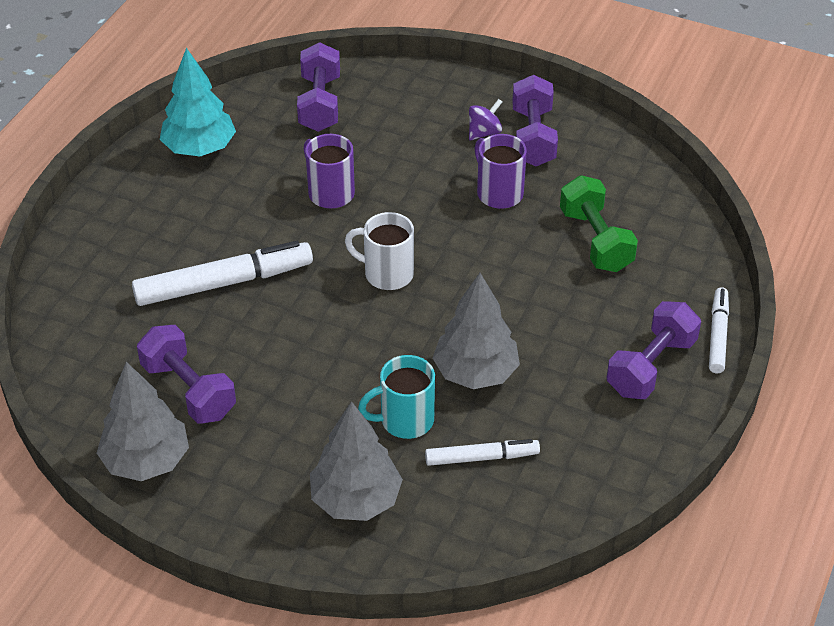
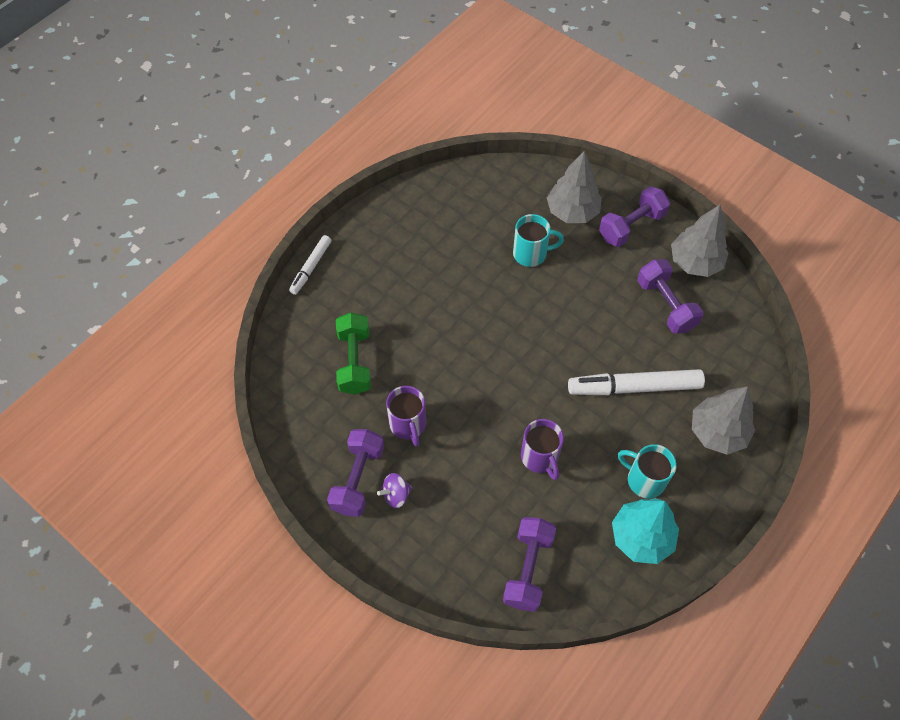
camera: 165 degrees left, 15 degrees up
(201, 196) = (644, 480): none -> turquoise mug
(387, 274) = (514, 368): white mug -> none
(476, 373) = (477, 276): grey tree -> grey tree (717, 432)
(481, 457) = (492, 220): white marker -> none
(651, 366) = (364, 255): purple dumbbell -> purple dumbbell (631, 226)

